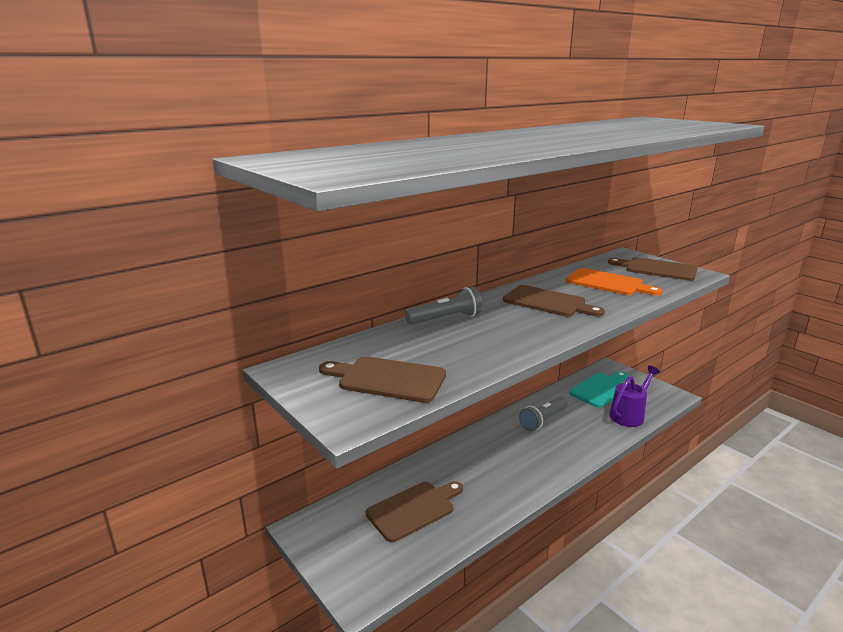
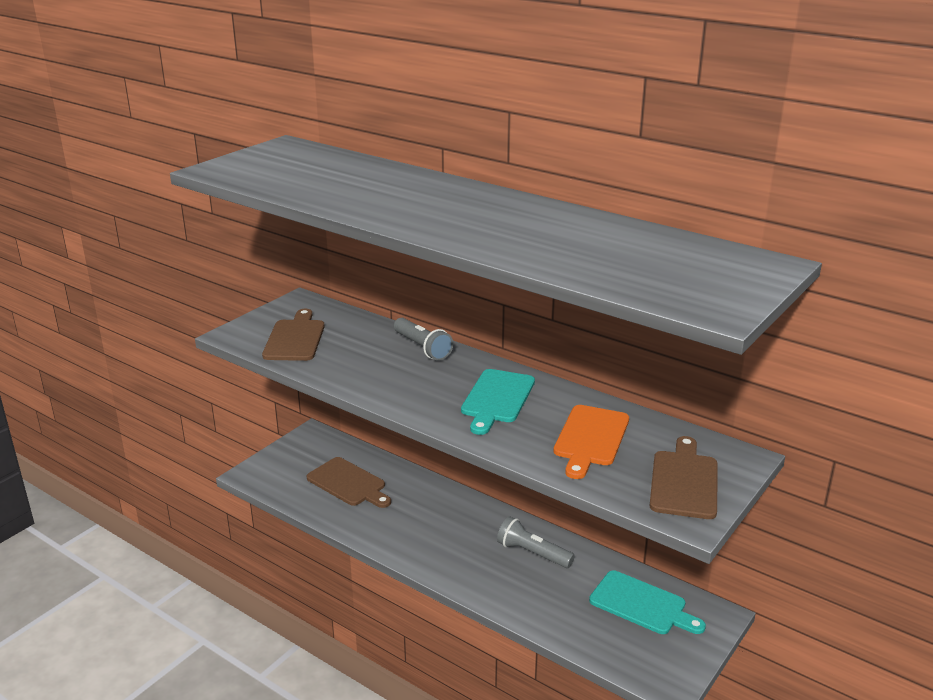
camera: 75 degrees right, 5 degrees up
(548, 302) = (497, 399): brown cutting board -> turquoise cutting board
(629, 415) = (585, 631): purple watering can -> none

